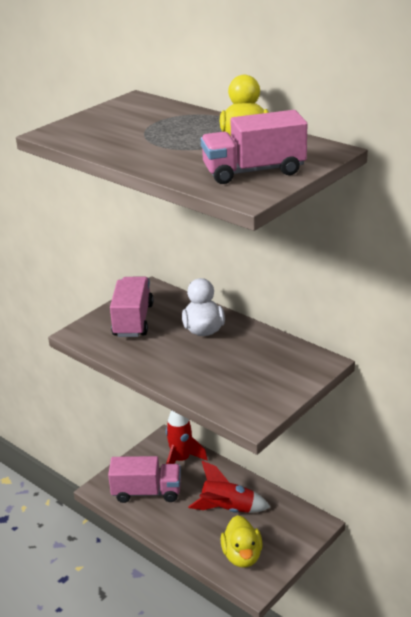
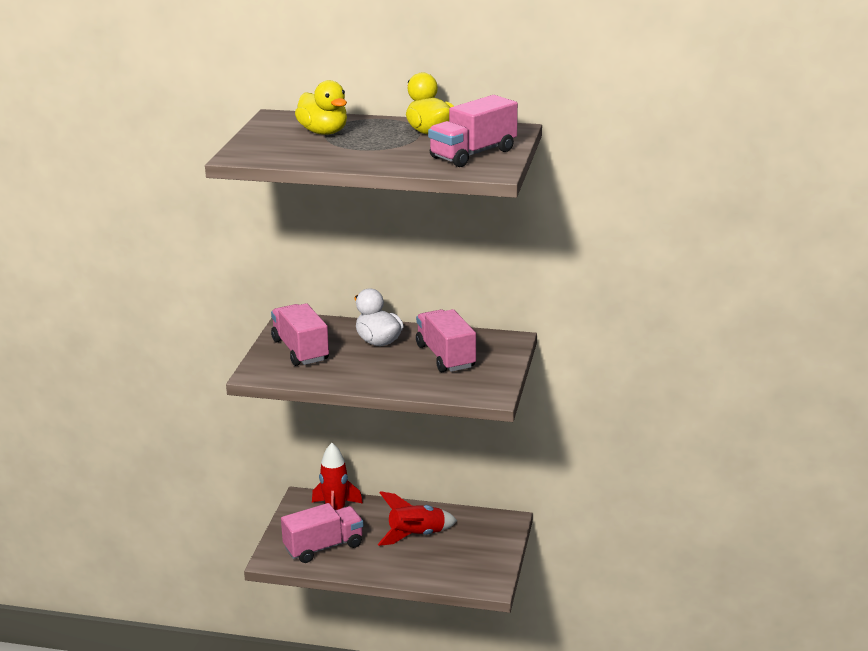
camera: 30 degrees left, 5 degrees down
(242, 556) = (461, 567): yellow duck -> yellow duck (323, 132)
(247, 363) = (445, 356): none -> pink truck

